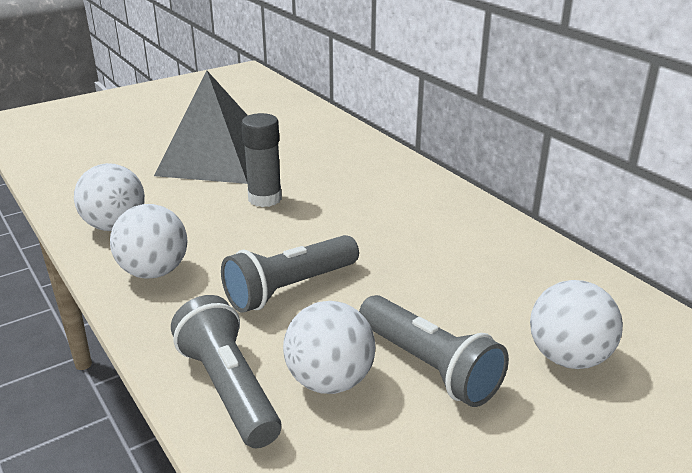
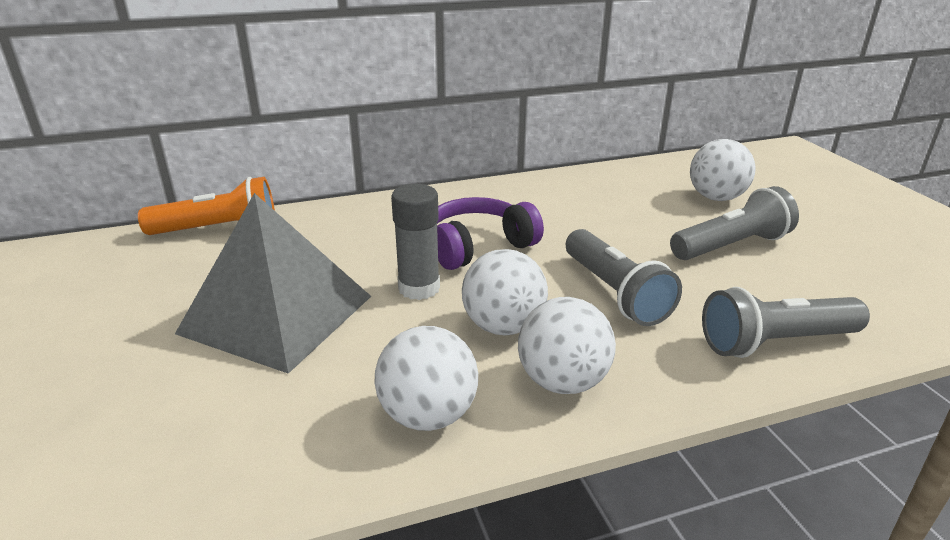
camera: 75 degrees left, 0 degrees up
(317, 116) = (219, 229): none -> orange flashlight
(330, 381) = (756, 290): white ball -> white ball (503, 326)
(343, 213) = (478, 246): none -> purple headphones

